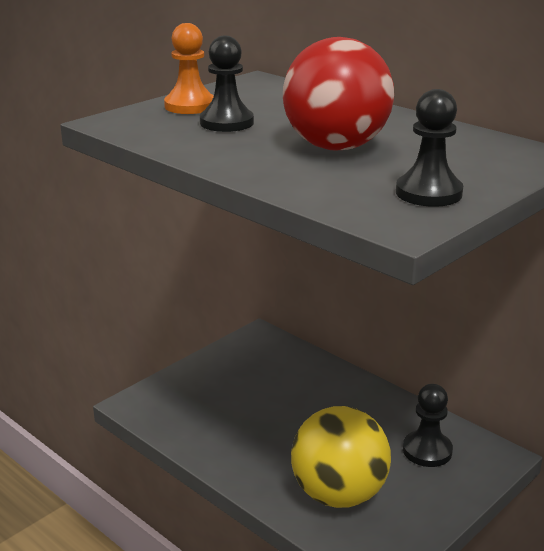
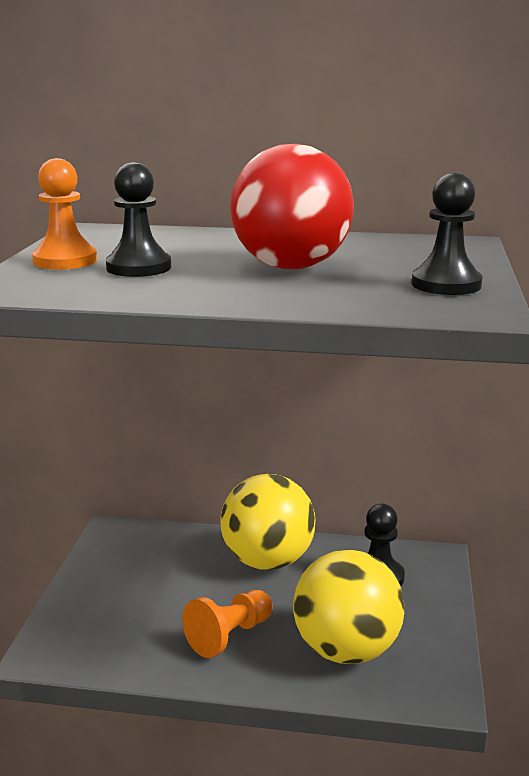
camera: 35 degrees left, 5 degrees down
(264, 445) = (229, 636): none -> orange pawn
(349, 402) = (267, 561): none -> yellow ball

